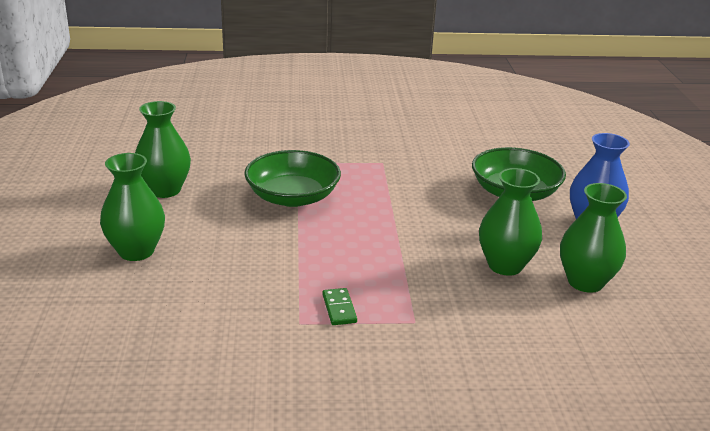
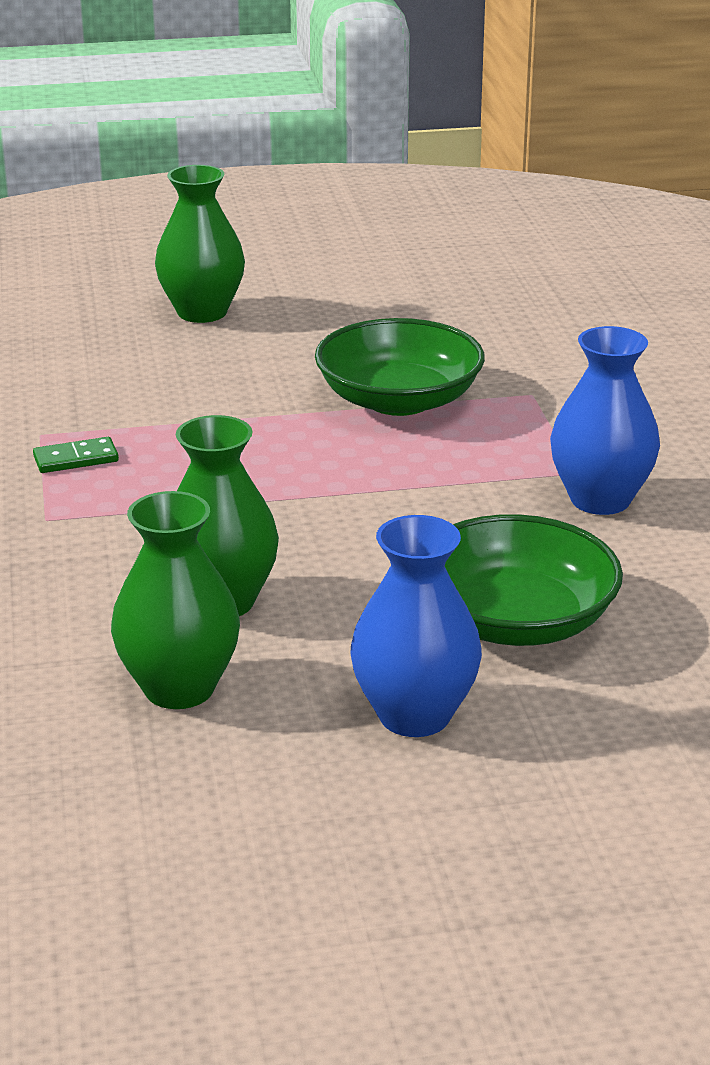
camera: 85 degrees right, 0 degrees up
(165, 190) = (380, 306): green vase -> none
(409, 161) = (600, 499): none -> blue vase

